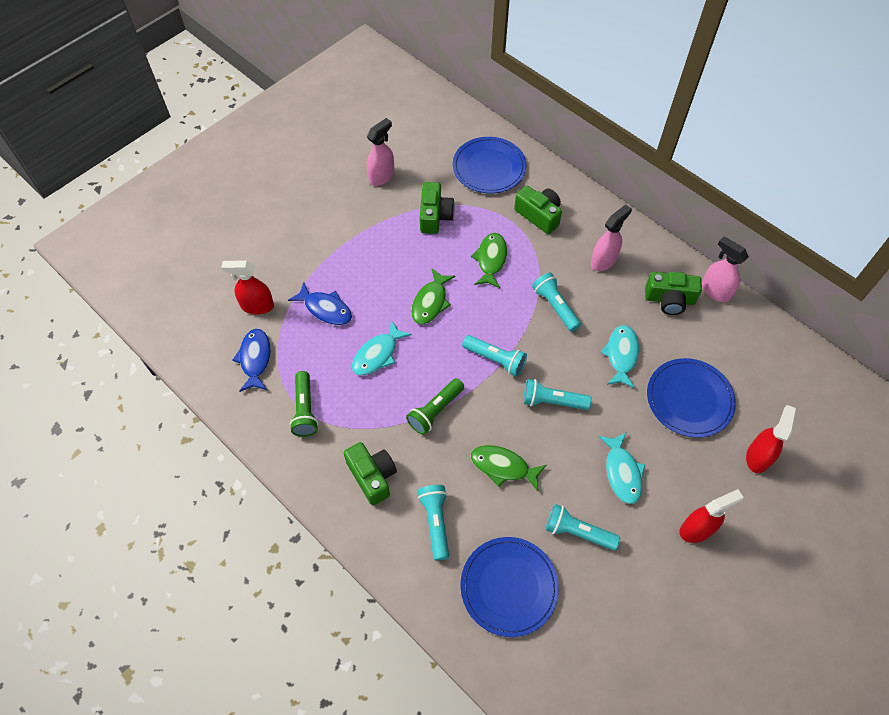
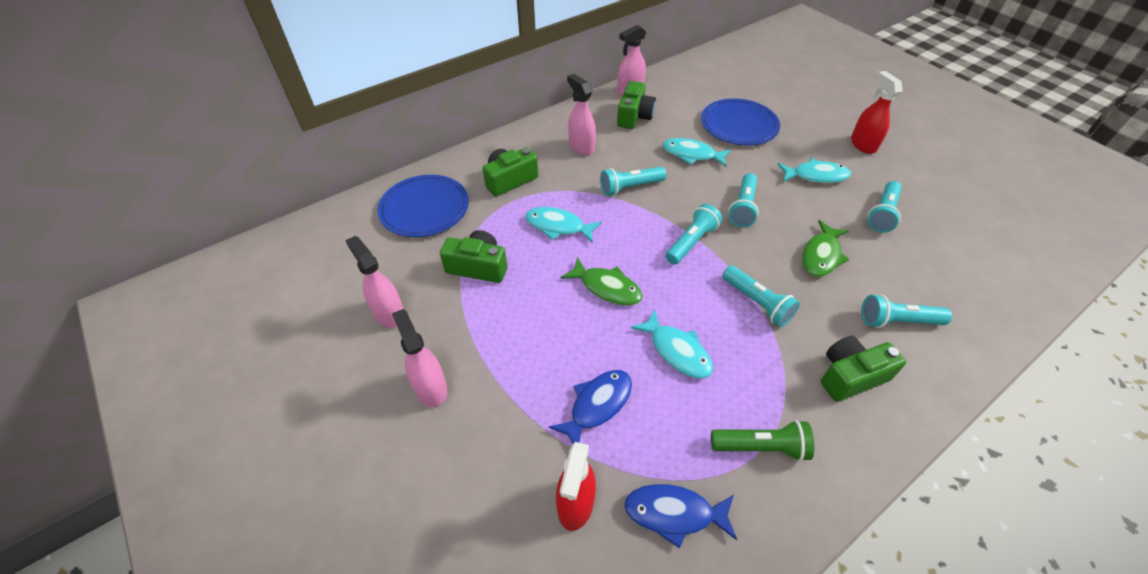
camera: 80 degrees left, 10 degrees down
(327, 215) = (430, 388): none -> pink spray bottle
(435, 411) = (757, 303): green flashlight -> turquoise flashlight
(491, 260) = (558, 226): green fish -> turquoise fish
(509, 587) = (953, 271): blue plate -> none
(758, 457) = (791, 102): red spray bottle -> none

